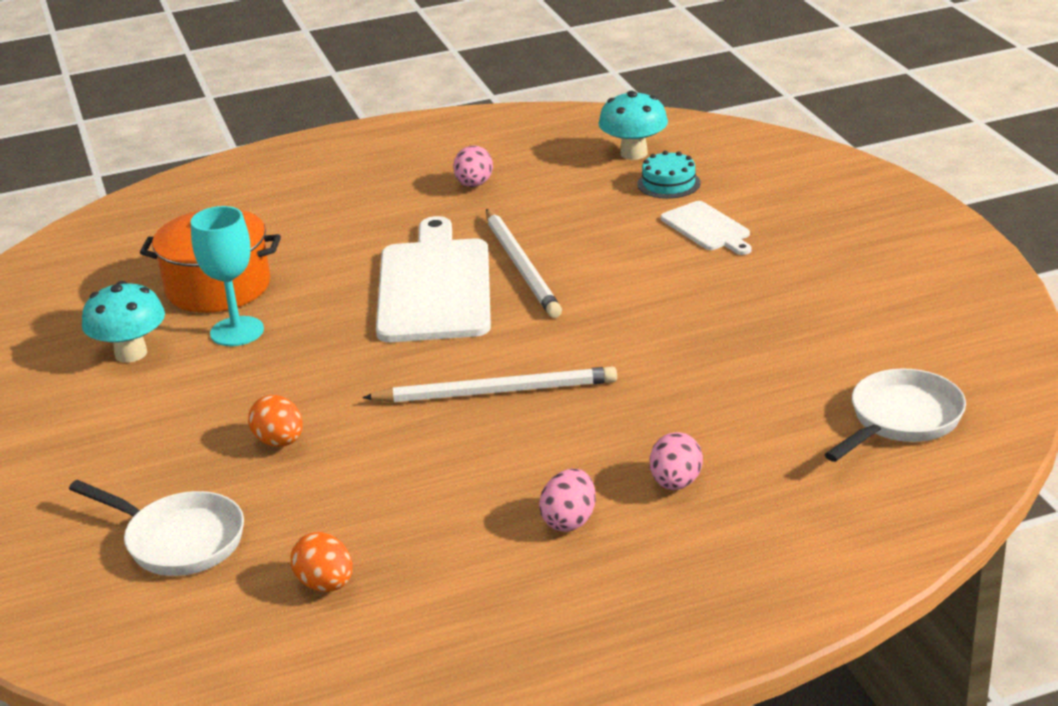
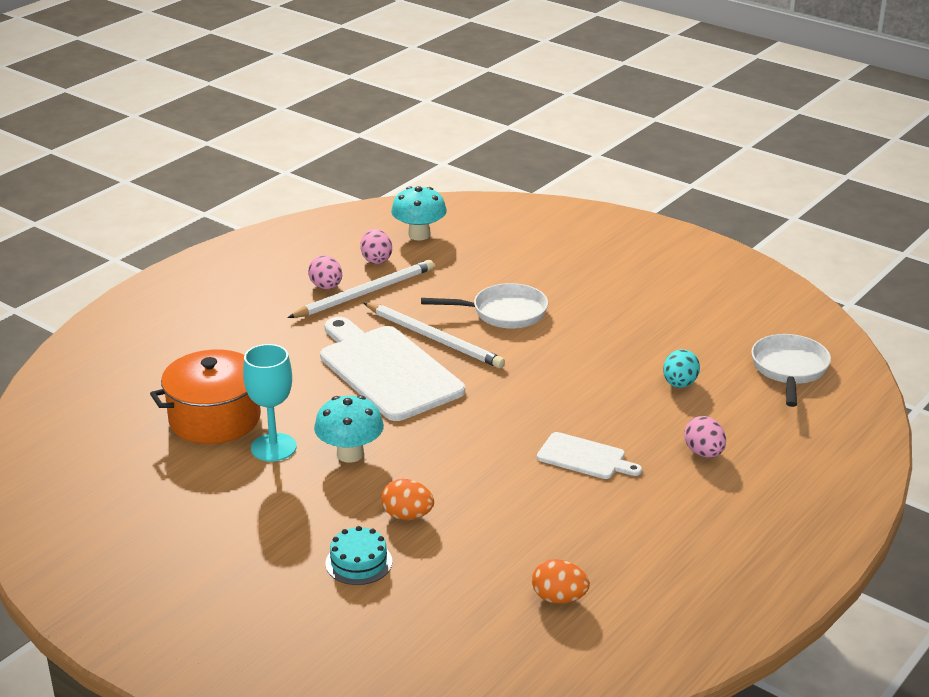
camera: 35 degrees left, 0 degrees up
(131, 353) = (206, 490): turquoise mushroom -> turquoise mushroom (350, 454)
(179, 540) = (418, 609): white pan -> white pan (504, 313)
(496, 391) = (520, 431): white pencil -> white pencil (365, 293)
(569, 521) = (667, 499): pink egg -> pink egg (376, 260)
(668, 183) = (469, 251): turquoise cake -> turquoise cake (358, 562)
(707, 228) = (532, 277): white cutting board -> white cutting board (585, 457)
(740, 395) = (679, 384): none -> turquoise egg

